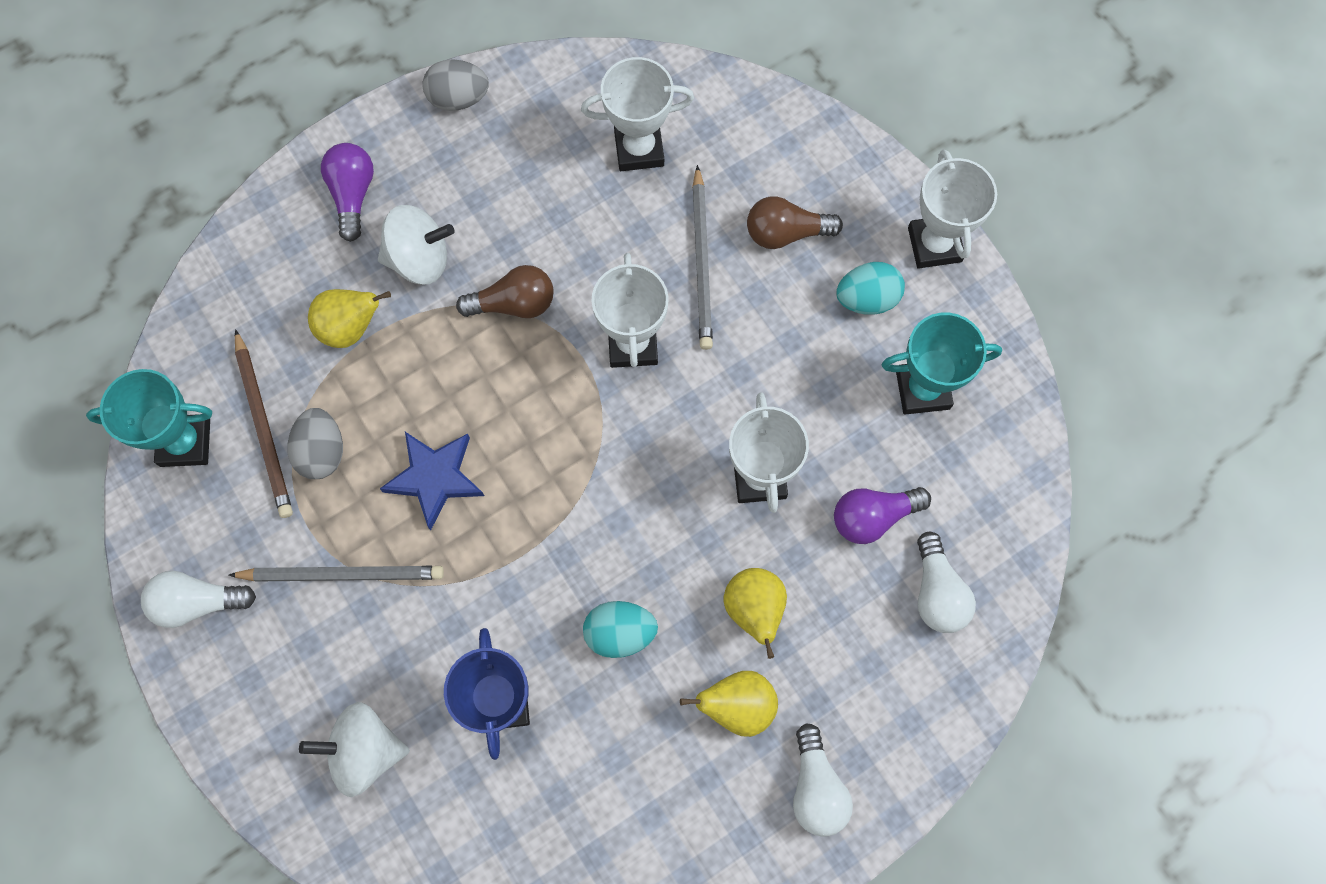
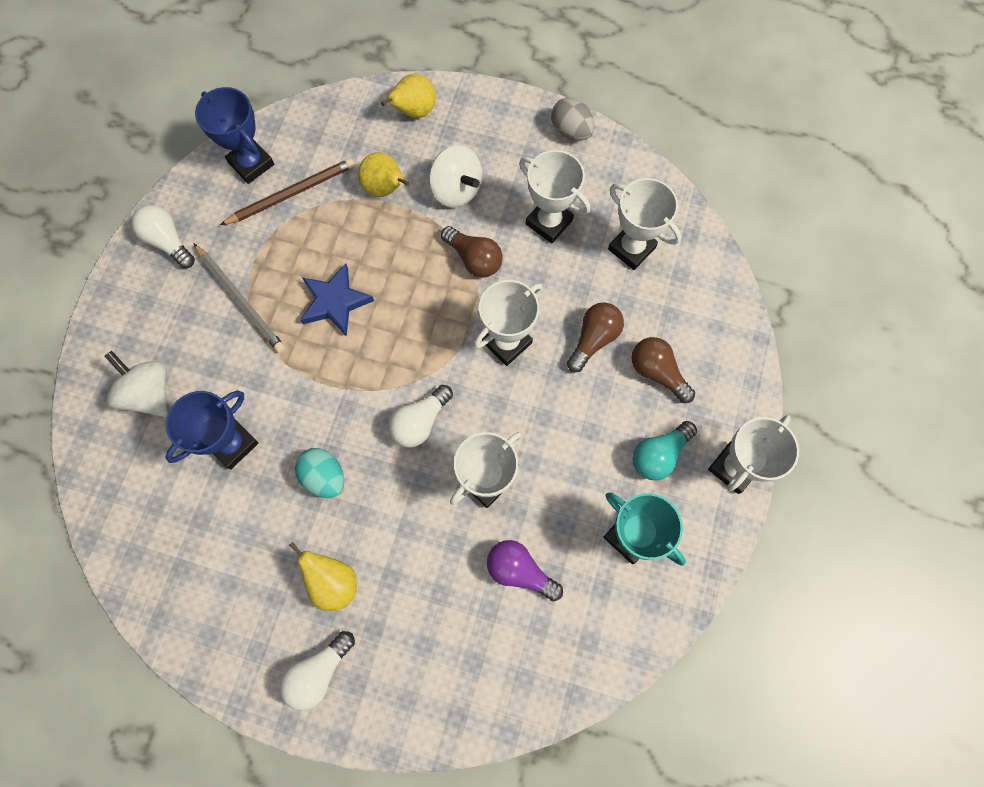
camera: 50 degrees right, 0 degrees up
(185, 443) = (251, 163): turquoise trophy -> blue trophy
(264, 427) = (292, 193): brown pencil -> brown pencil turned 150 degrees counterclockwise
(322, 452) = (302, 233): grey egg -> none
(353, 195) = (463, 127): purple light bulb -> none
(540, 201) = (549, 222): none -> white trophy
(702, 262) = (593, 339): grey pencil -> brown light bulb
(754, 610) = (401, 544): yellow pear -> yellow pear (414, 112)
(867, 299) = (659, 454): turquoise egg -> turquoise light bulb
(937, 592) = (504, 651): white light bulb -> white light bulb (420, 422)

